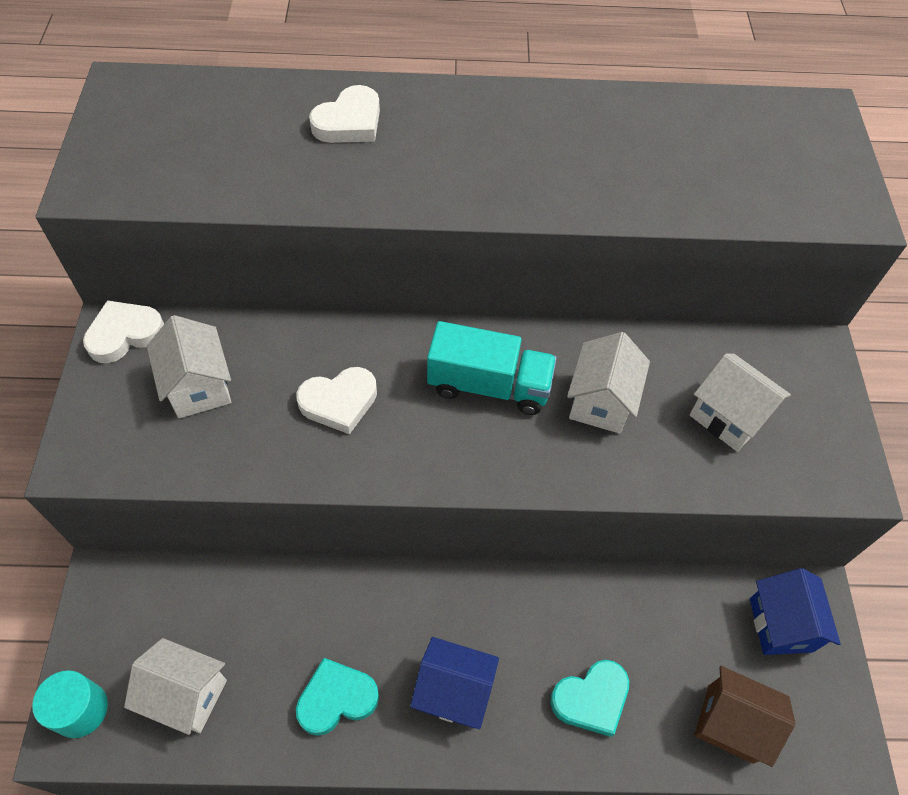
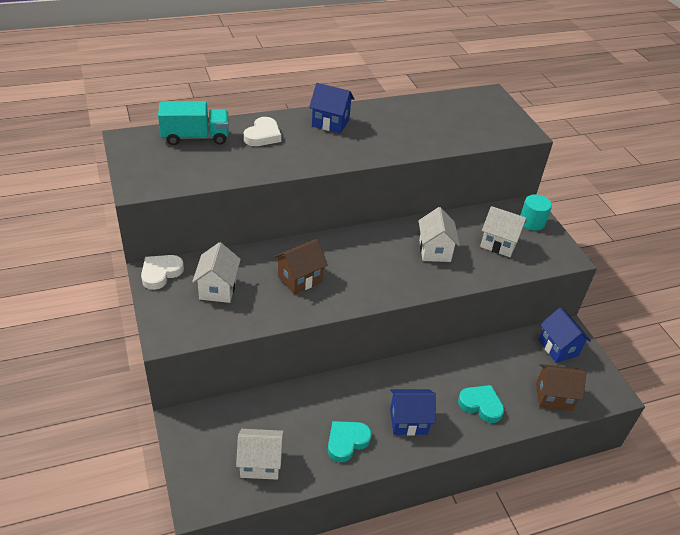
camera: 20 degrees left, 15 degrees down
(80, 709) = (200, 488): turquoise cylinder -> turquoise cylinder (532, 222)
(199, 387) = (218, 289): white house -> white house turned 45 degrees clockwise
(339, 402) = (300, 279): white heart -> brown house
(482, 118) = (330, 123): none -> blue house
(489, 385) = (375, 255): turquoise truck -> turquoise truck (195, 137)
(591, 699) = (481, 405): turquoise heart -> turquoise heart turned 105 degrees counterclockwise

